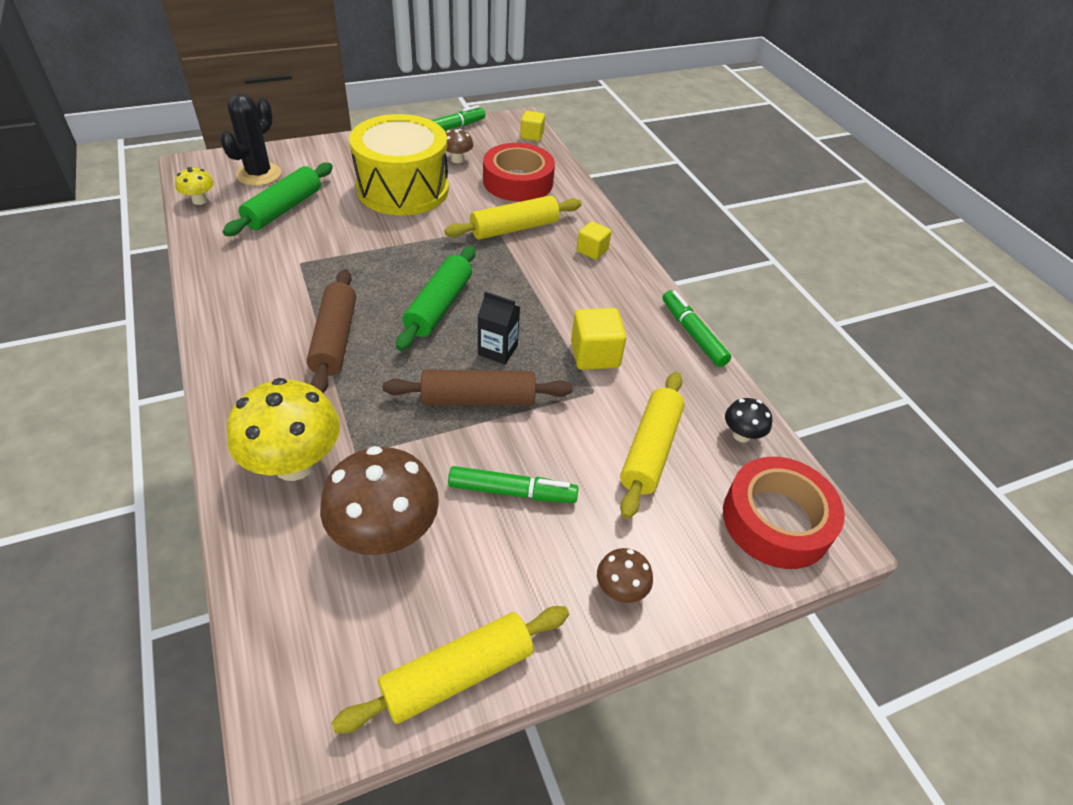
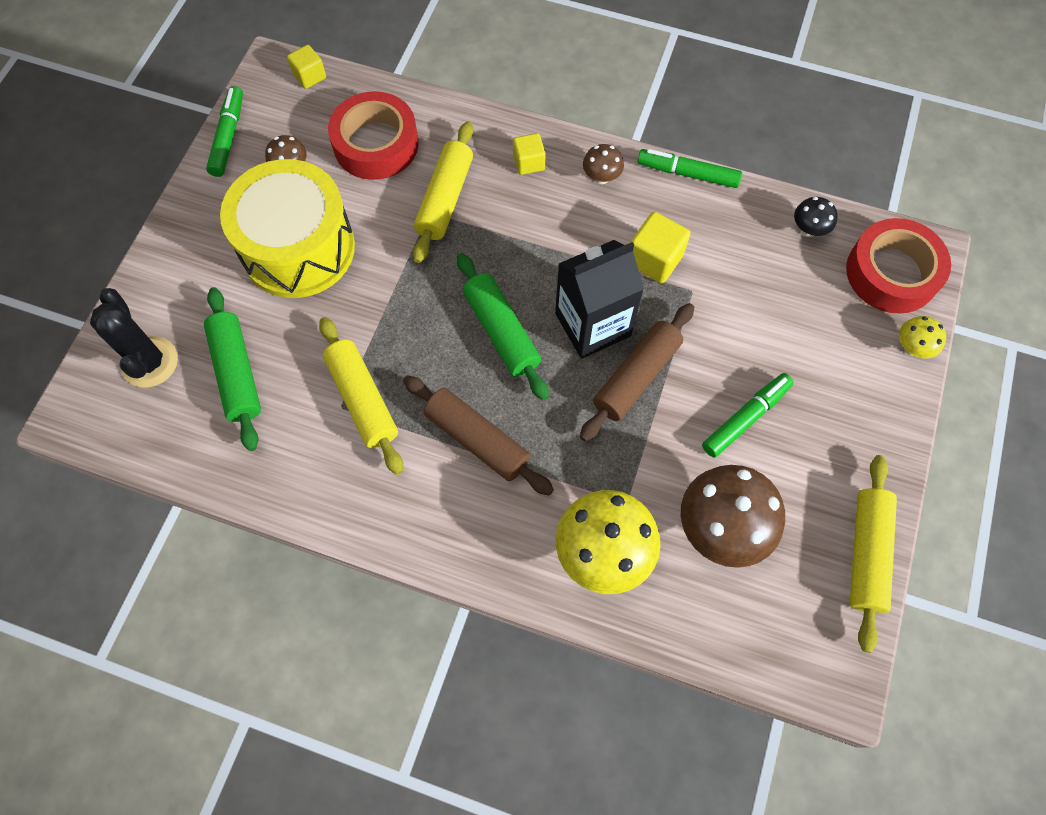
camera: 45 degrees left, 20 degrees up
(200, 200) = (150, 443): yellow mushroom -> yellow mushroom (912, 348)
(497, 350) = (592, 324): black carton -> black carton, size x1.82
(620, 589) = (874, 411): brown mushroom -> brown mushroom (601, 177)
(650, 450) = (777, 299): yellow rolling pin -> yellow rolling pin (363, 399)

